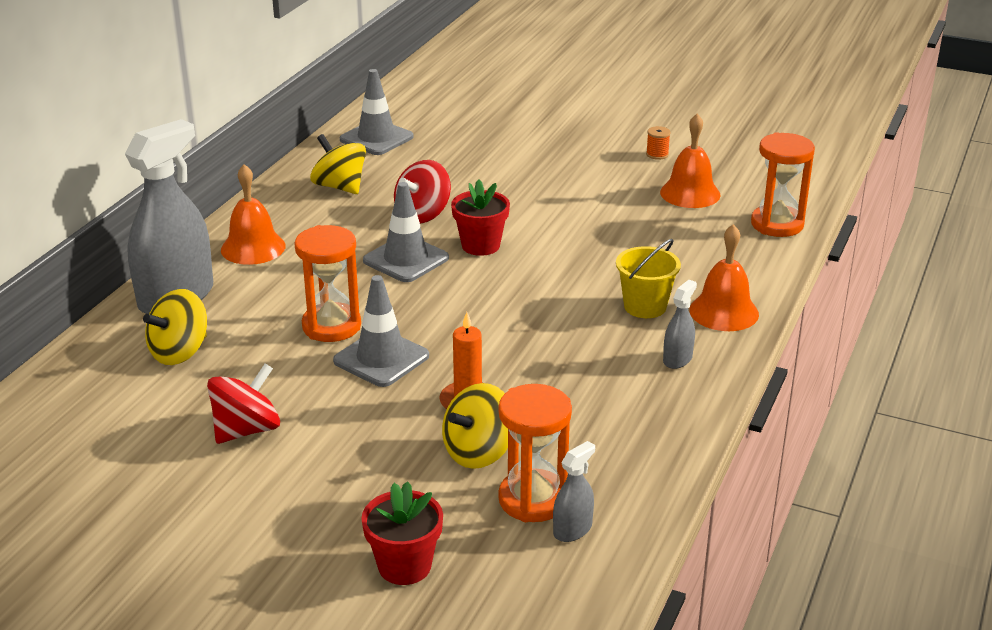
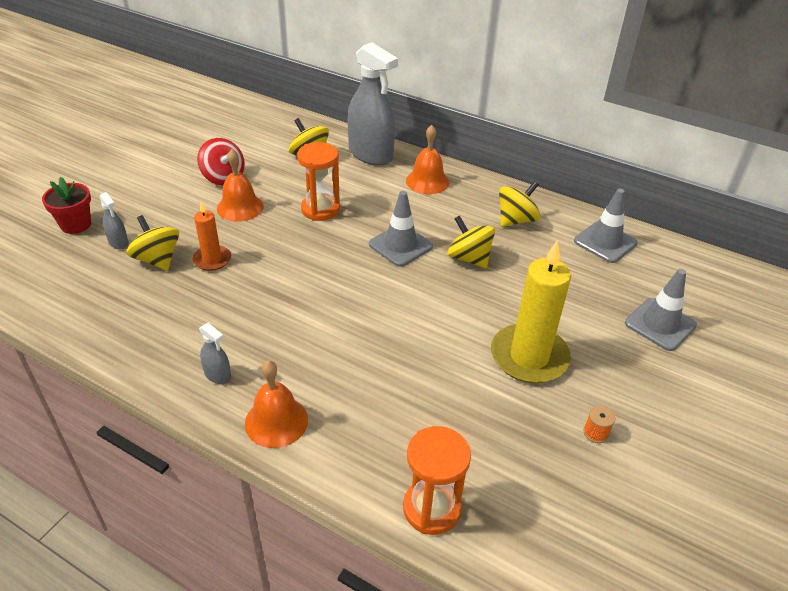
camera: 95 degrees right, 10 degrees up
(381, 358) = (275, 227): grey traffic cone -> grey traffic cone (660, 324)
(423, 215) = (469, 258): red spinning top -> yellow spinning top
(480, 245) = (416, 284): red flower pot -> none
(533, 499) = (99, 277): orange hourglass -> none
(572, 529) = (62, 290): grey spray bottle -> grey spray bottle (118, 242)
(575, 181) = (529, 357): none -> yellow candle
(645, 306) = (300, 369): yellow bucket -> none
(690, 193) = (505, 444): orange bell -> orange bell (240, 207)

